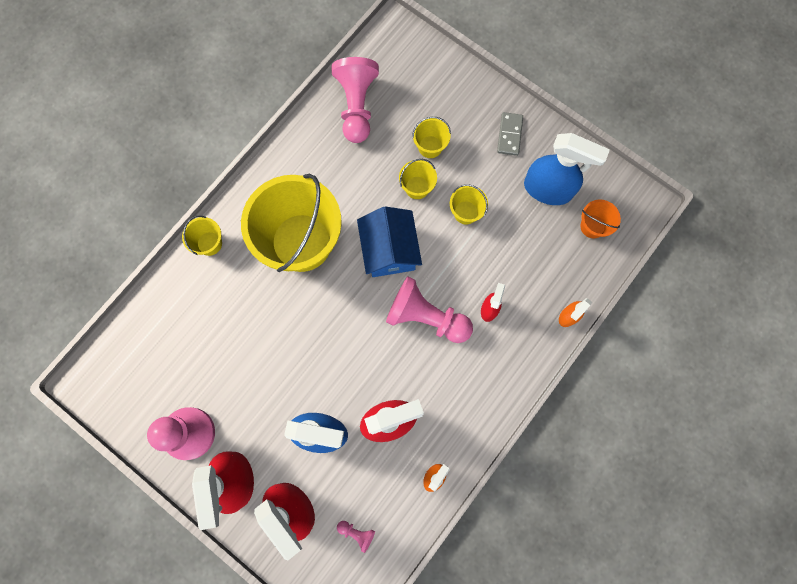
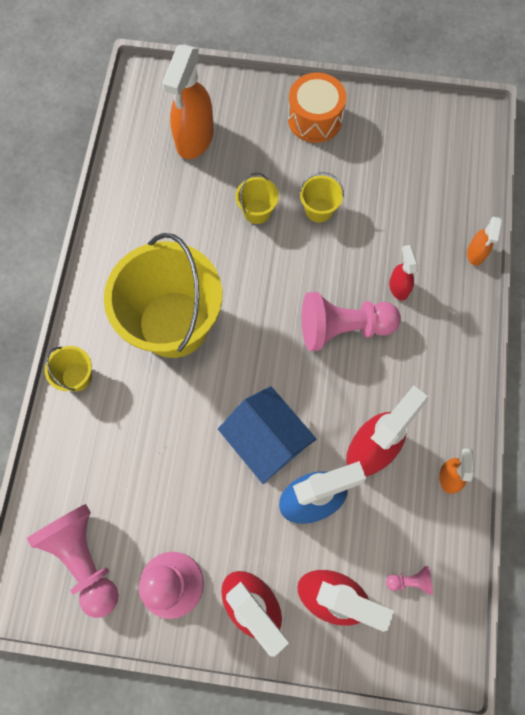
camera: 30 degrees left, 5 degrees down
(356, 106) = (150, 166): pink pawn -> pink pawn (84, 558)
(389, 250) = (267, 284): blue house -> blue house (266, 440)
(404, 101) = (194, 139): none -> orange spray bottle
(430, 147) = (246, 167): yellow bucket -> none
(509, 135) = (315, 119): grey domino -> orange drum
(548, 189) = (382, 149): blue spray bottle -> none
(592, 226) = (444, 161): orange bucket -> none

